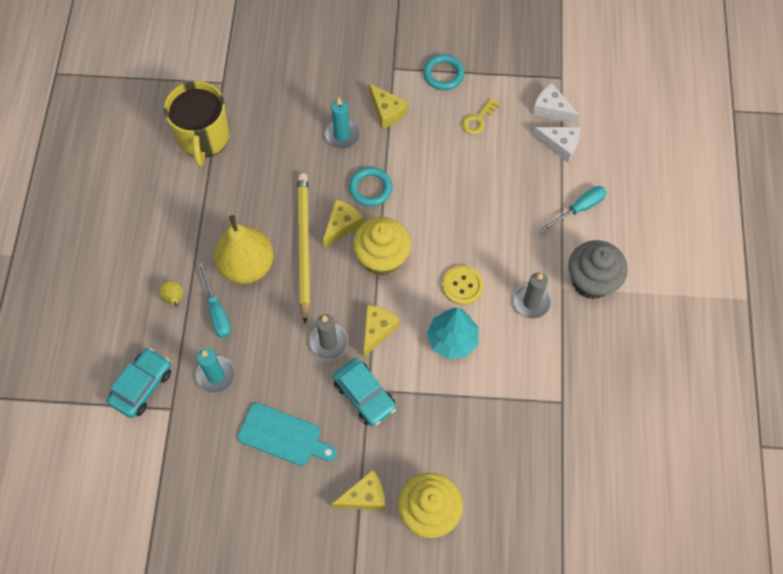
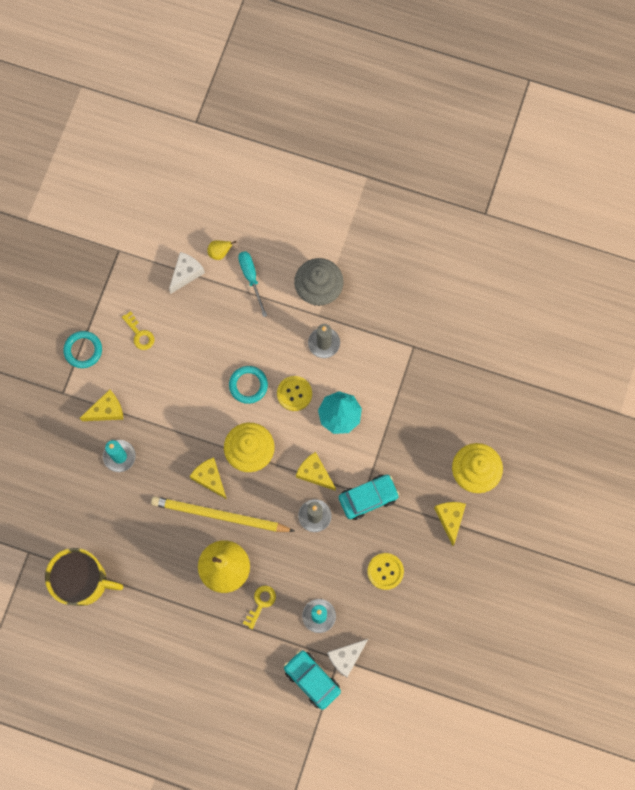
camera: 75 degrees left, 10 degrees up
(174, 299) = (239, 638): yellow pear -> yellow pear (219, 253)
(217, 311) = (261, 603): turquoise screwdriver -> yellow key
(283, 436) = (385, 571): turquoise cutting board -> yellow button
(370, 188) = (181, 445): turquoise ring -> turquoise ring (248, 385)
(551, 109) = (148, 269): white cheese -> white cheese (346, 657)

